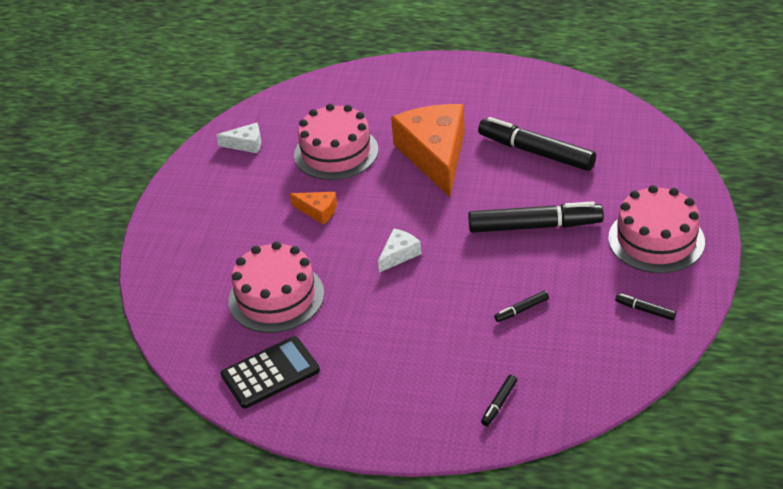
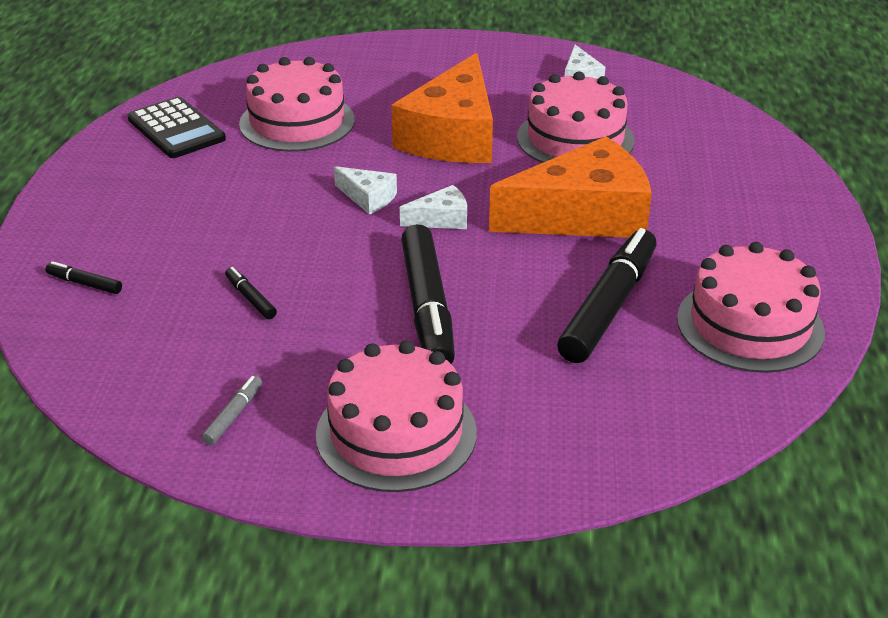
camera: 80 degrees right, 5 degrees down
(318, 211) = (452, 135): orange cheese -> orange cheese, size x2.32
(432, 218) = (441, 219): none -> white cheese
(554, 103) = (750, 325): none -> pink cake
(645, 310) = (233, 415): black marker -> grey marker

